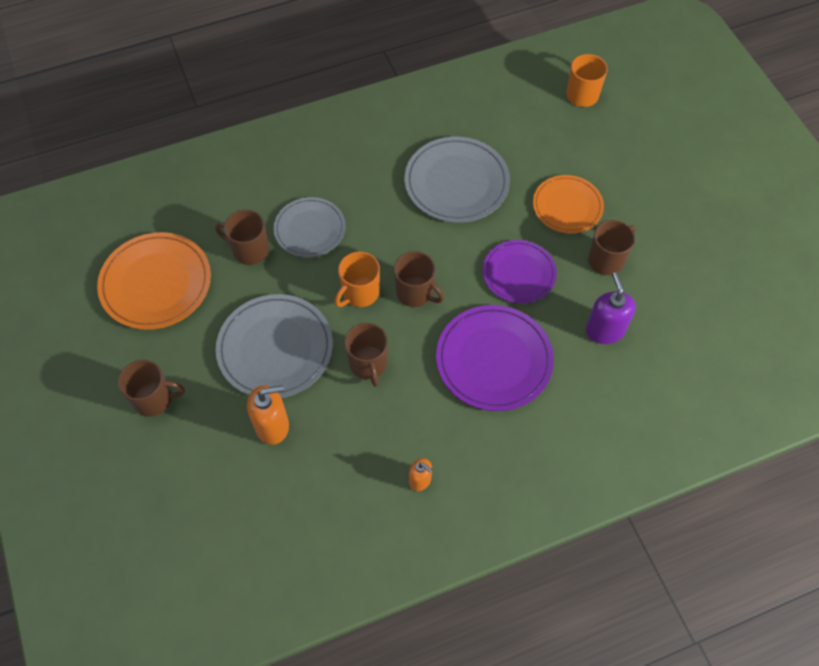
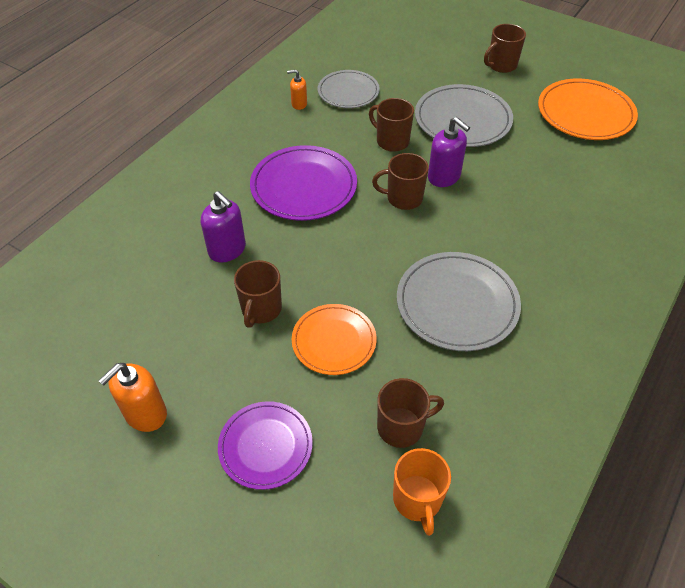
camera: 145 degrees right, 10 degrees down
(249, 250) = (555, 162): brown mug -> brown mug (401, 427)
(272, 426) = (417, 86): orange soap dispenser -> orange soap dispenser (145, 414)
(310, 229) = (531, 198): grey plate -> grey plate (348, 92)
(360, 293) = (444, 177): orange mug -> purple soap dispenser
(519, 273) = (333, 255): purple plate -> purple plate (265, 446)

